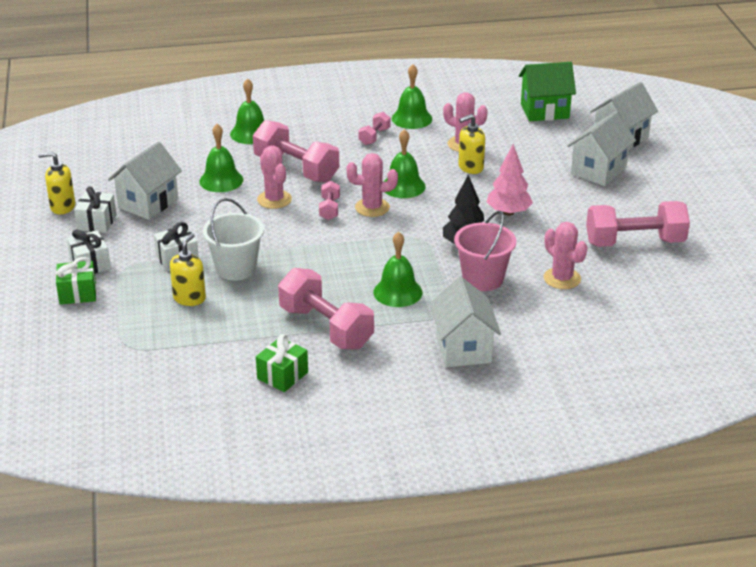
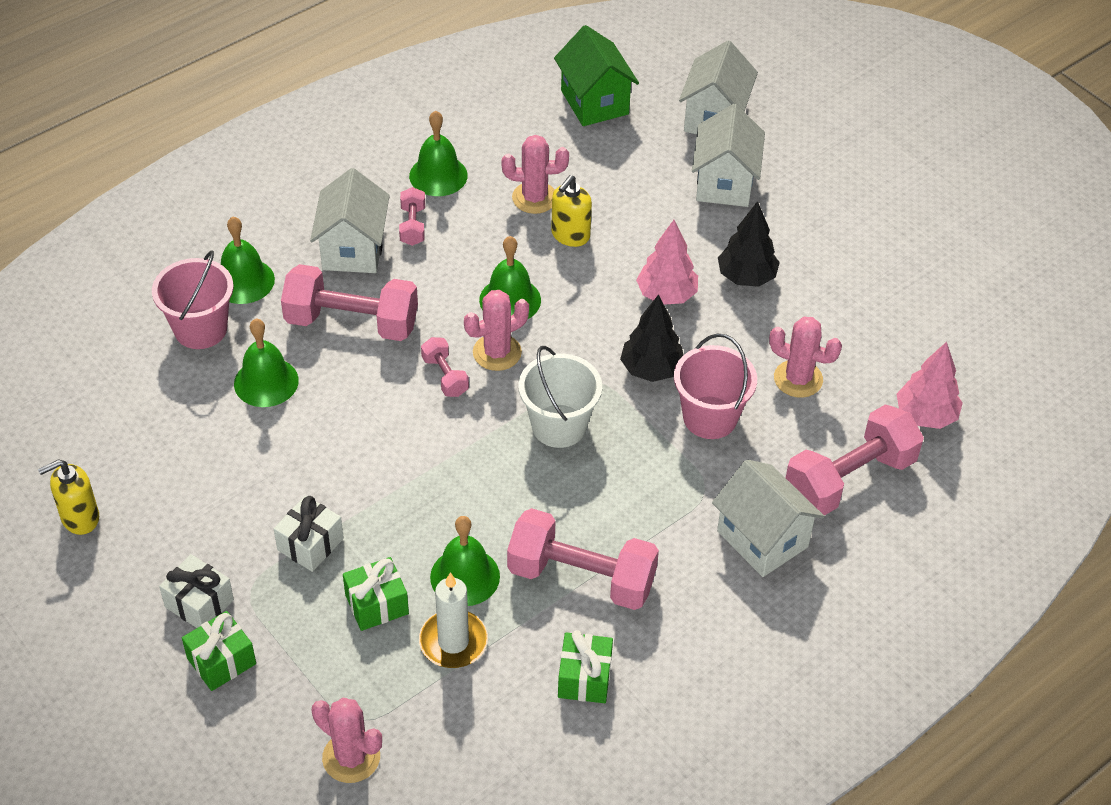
camera: 30 degrees left, 15 degrees up
(97, 222) = (151, 526): white gift -> none
(148, 203) = (196, 463): white house -> white house (353, 249)
(189, 298) = (377, 604): yellow soap dispenser -> green gift
(206, 147) = (200, 329): none -> pink bucket
(218, 330) = (453, 642): none -> white candle
(236, 268) = (399, 528): white bucket -> white bucket (559, 426)
(274, 199) = (362, 388): pink cactus -> pink cactus (351, 757)
(397, 292) = (626, 482): green bell -> green bell (465, 576)
(544, 111) = (594, 102): green house -> green house turned 75 degrees counterclockwise
(571, 219) = (746, 277): none -> black tree
(635, 242) = (840, 286): pink dumbbell -> pink dumbbell (849, 479)
(638, 324) = (925, 415): none -> pink tree

